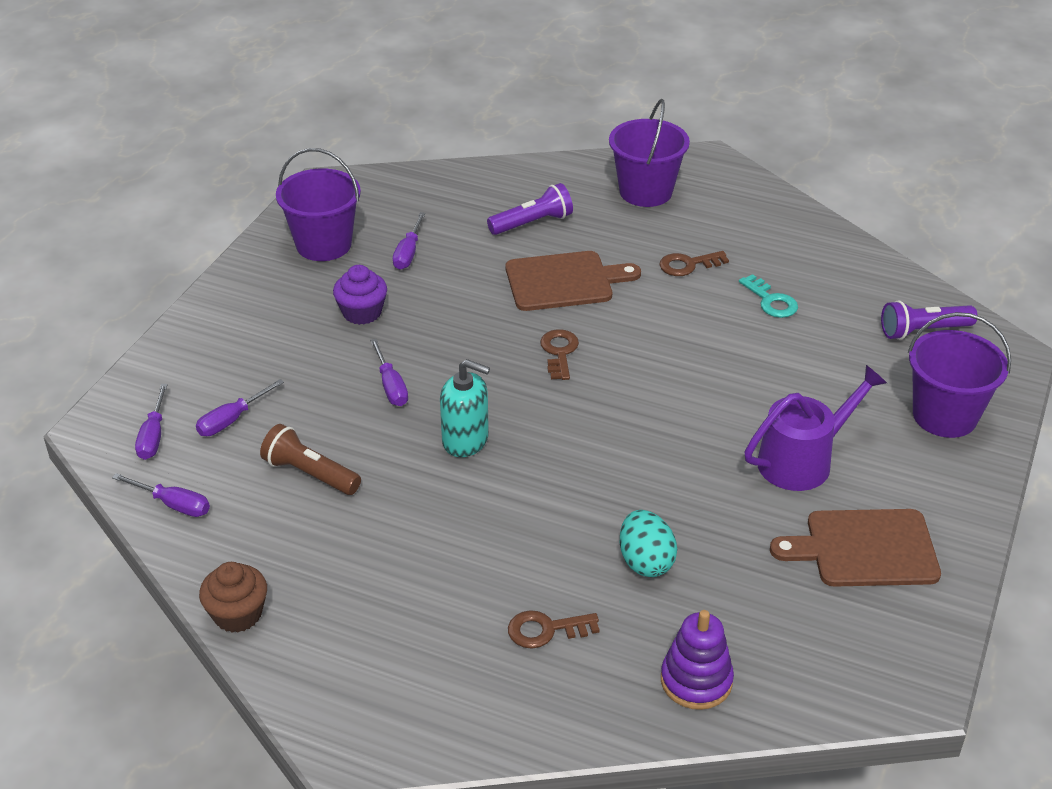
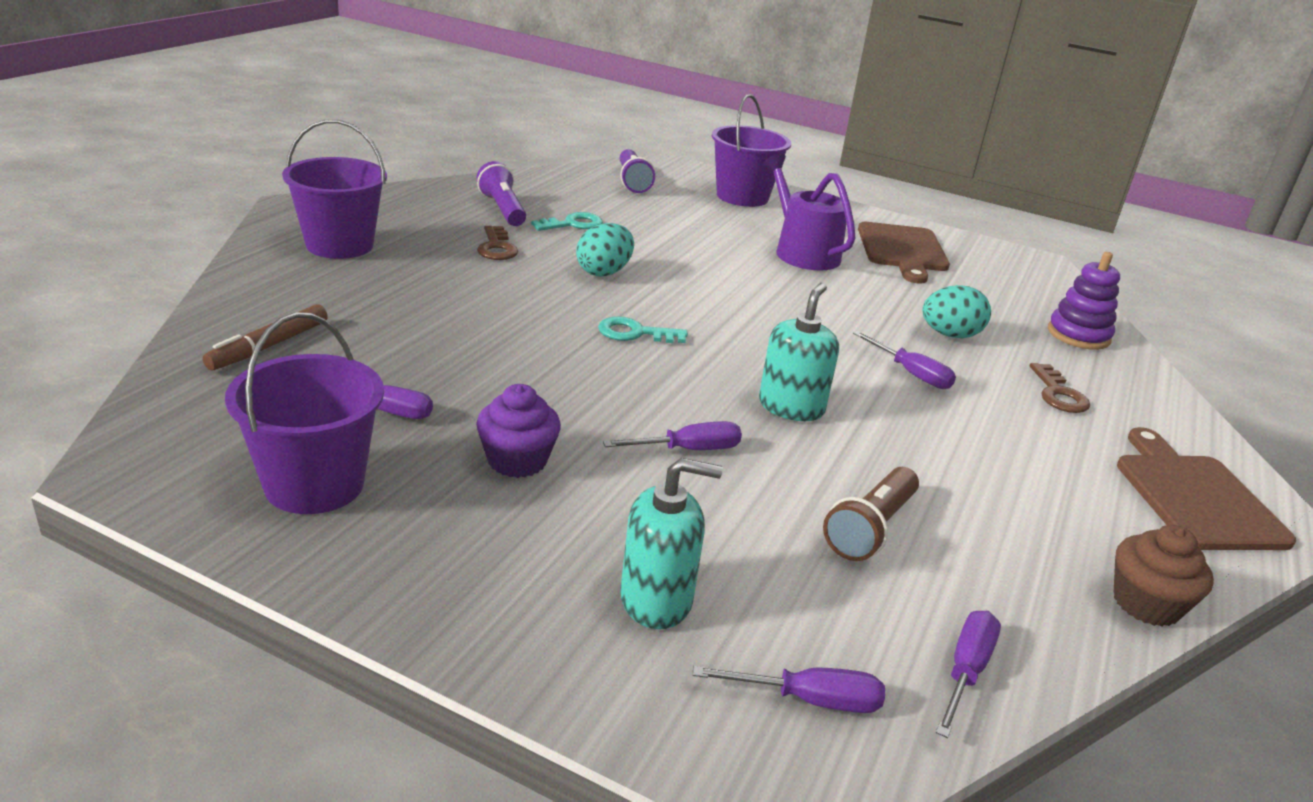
camera: 90 degrees left, 10 degrees down
(232, 377) = (656, 599): none -> turquoise soap dispenser
(232, 420) = (763, 602): purple screwdriver -> purple screwdriver (911, 374)
(473, 197) = (269, 346): none -> brown marker
(532, 223) = (363, 315): purple flashlight -> purple flashlight (503, 209)
(559, 352) = (635, 333): brown key -> turquoise key
(564, 281) = (499, 313): brown cutting board -> brown cutting board (1195, 497)
(670, 327) = (604, 272): none -> turquoise egg

